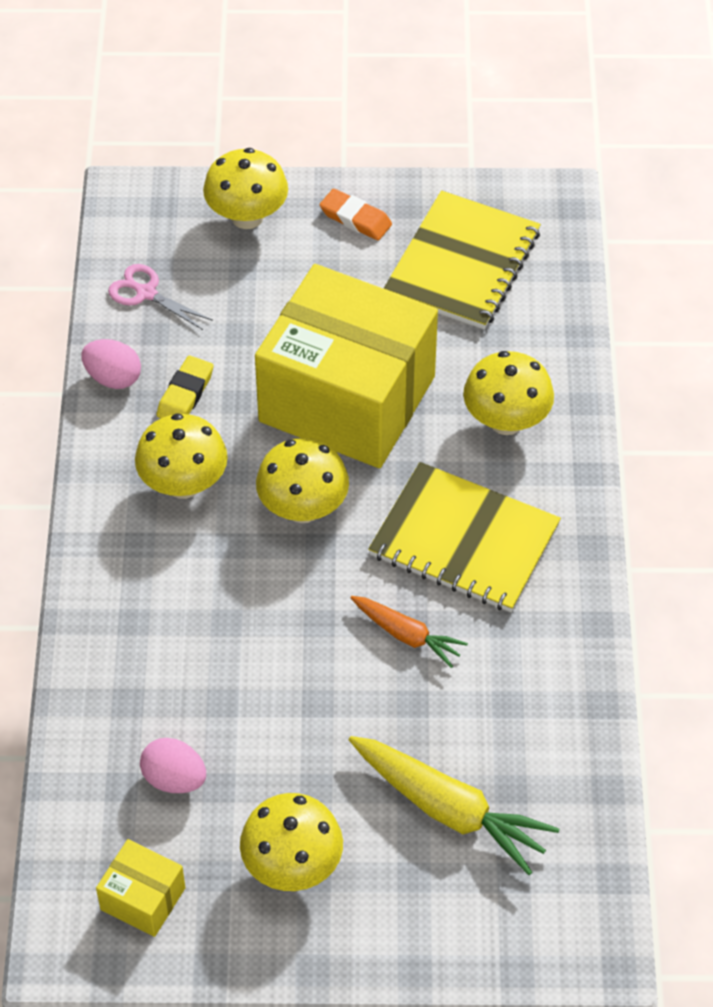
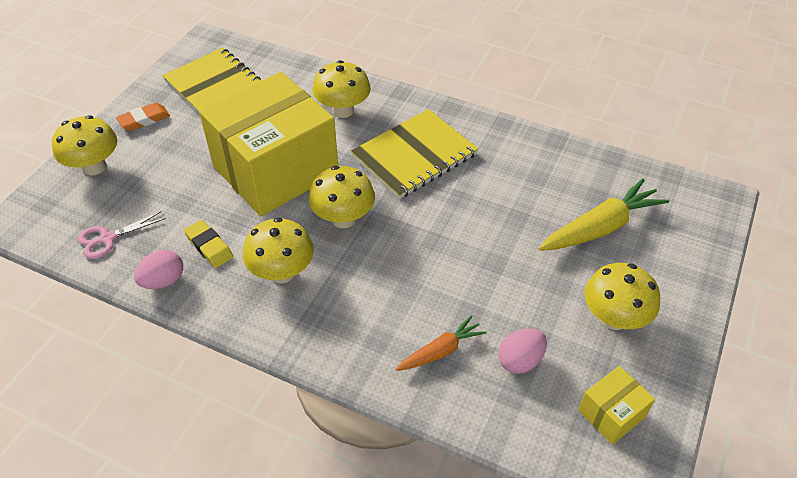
camera: 65 degrees left, 5 degrees down
(407, 635) = (467, 203): orange carrot -> orange carrot (441, 351)

